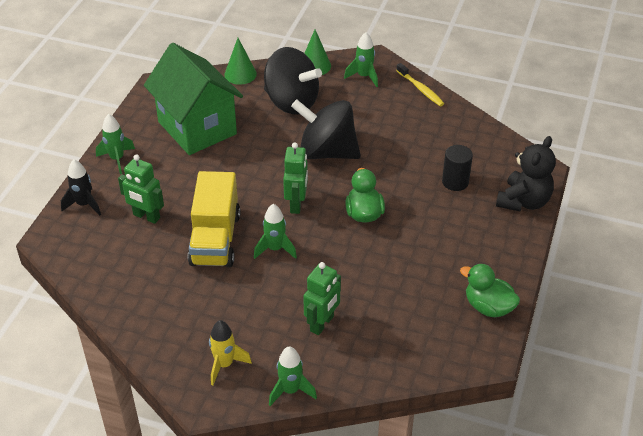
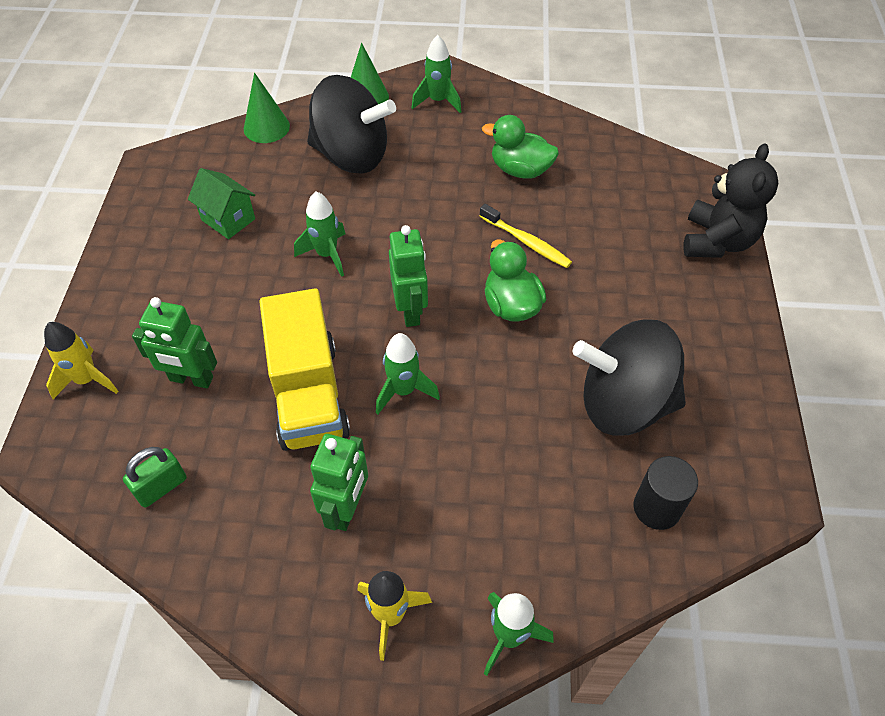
camera: 15 degrees left, 10 degrees up
(84, 204) = (87, 380): black rocket -> yellow rocket
(112, 271) = (161, 487): none -> green padlock
(117, 159) = (120, 293): green rocket -> green rocket (327, 254)
(197, 128) = (228, 219): green house -> green house, size x0.45
(322, 324) = (515, 502): green robot -> green robot (347, 509)
(327, 152) = (426, 220): black spinning top -> black spinning top (623, 403)
(420, 89) = (519, 106): yellow toothbrush -> yellow toothbrush (526, 242)
(455, 182) = (616, 231): black cylinder -> black cylinder (656, 508)
(488, 307) = (739, 416): green duck -> green duck (520, 170)

